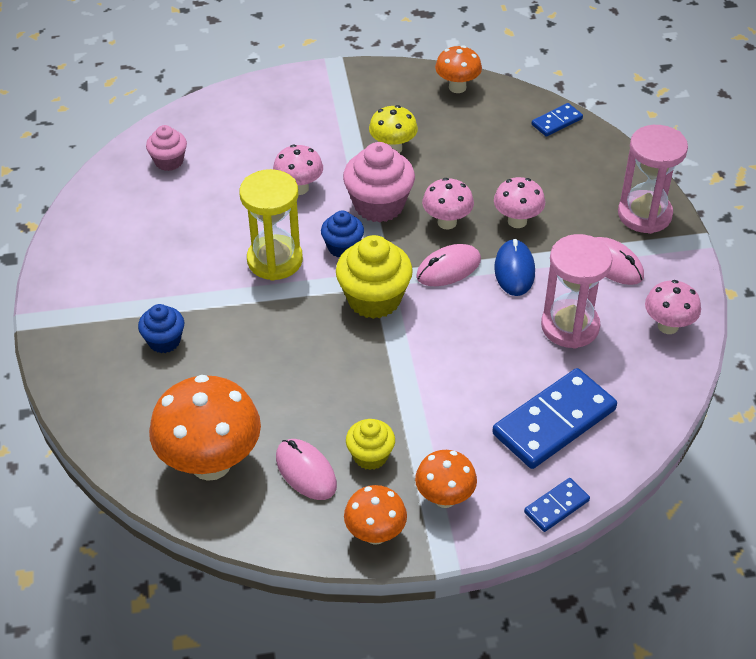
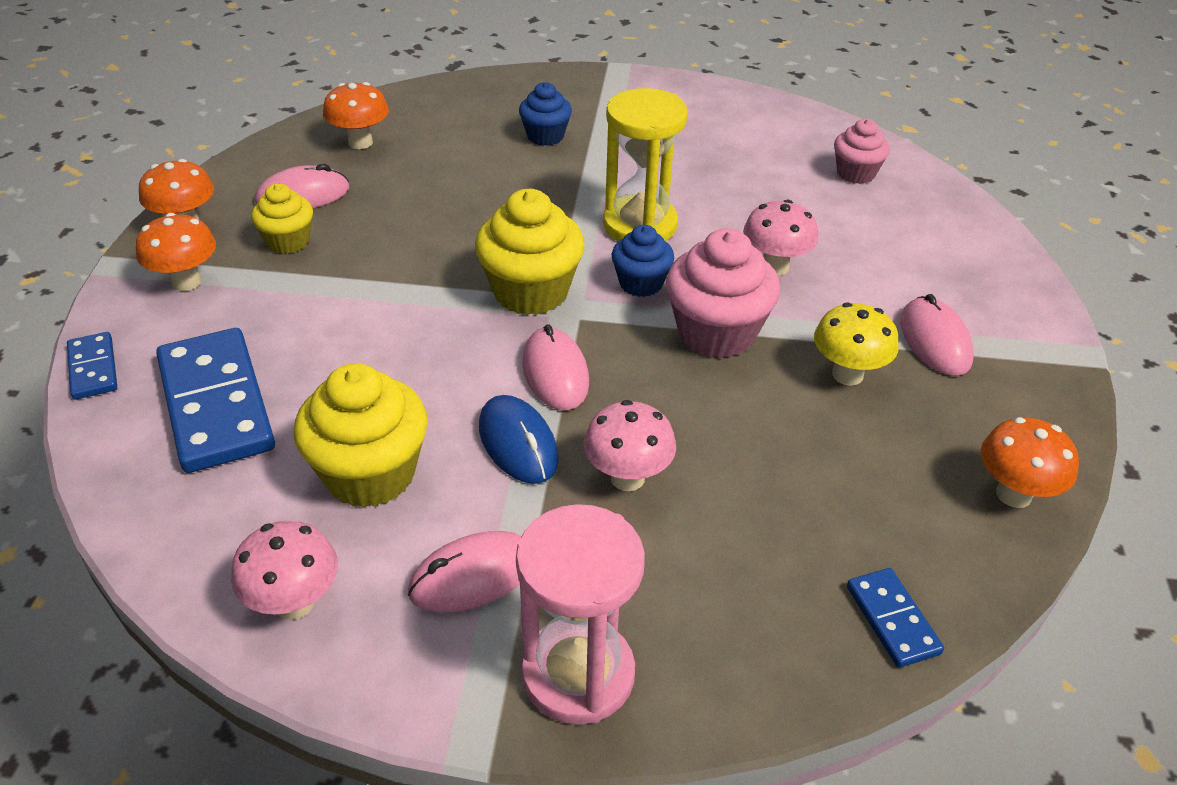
camera: 105 degrees right, 5 degrees down
(211, 463) = (360, 142): orange mushroom -> orange mushroom, size x0.55
(347, 117) = (935, 341): none -> pink mouse
(447, 222) = (654, 394): pink mushroom -> none
(514, 270) = (518, 443): blue mouse -> blue mouse turned 45 degrees clockwise
(570, 326) = (370, 474): pink hourglass -> yellow cupcake

